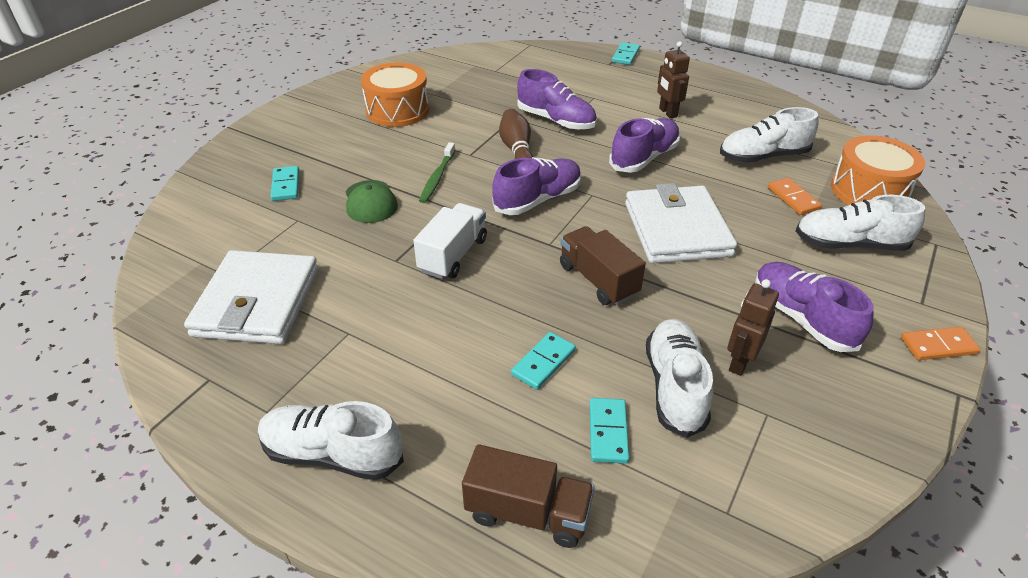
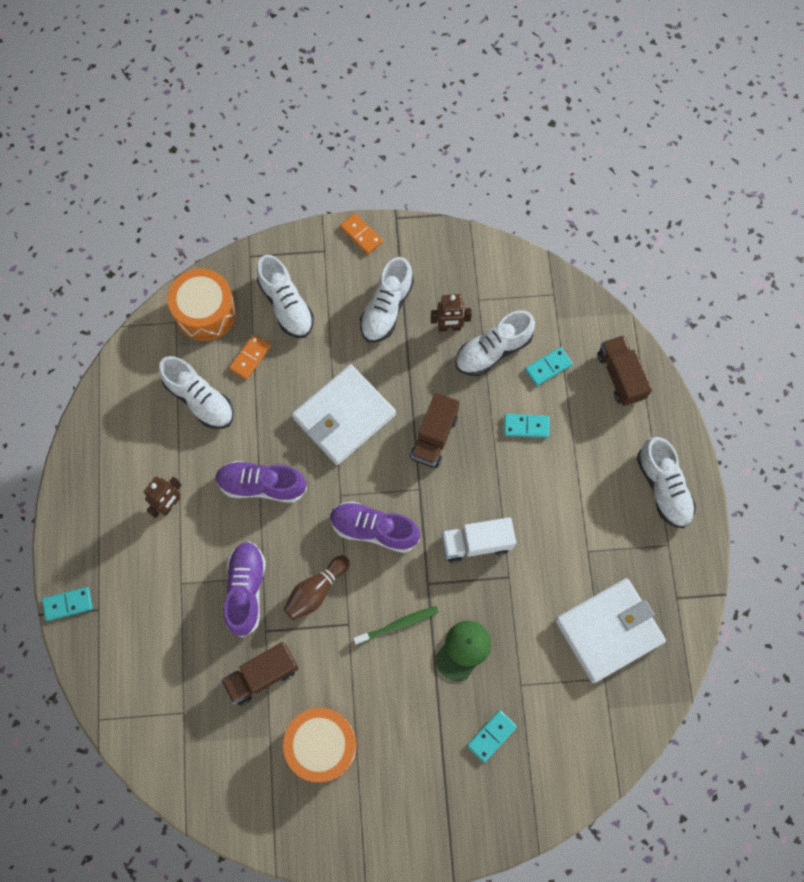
camera: 125 degrees left, 30 degrees up
(481, 105) = (262, 675): none -> brown truck
(802, 318) = (386, 309): purple shoe -> white shoe

